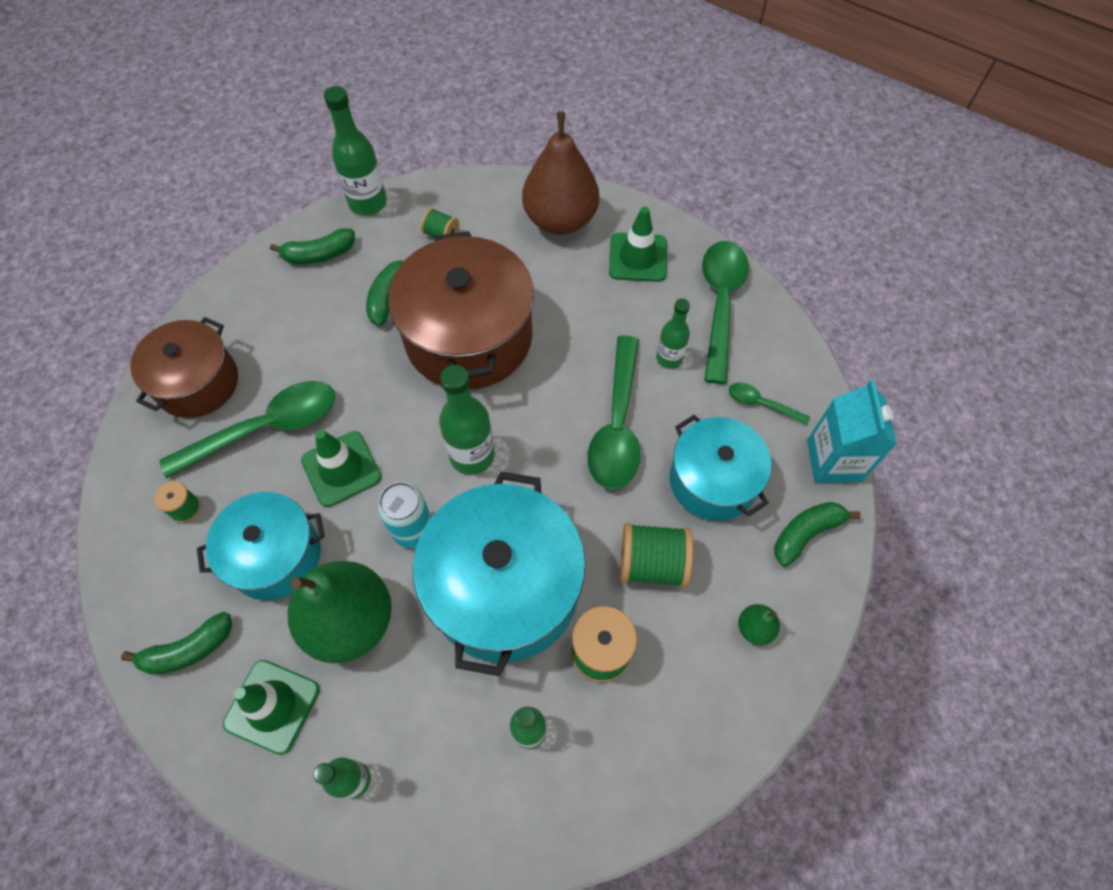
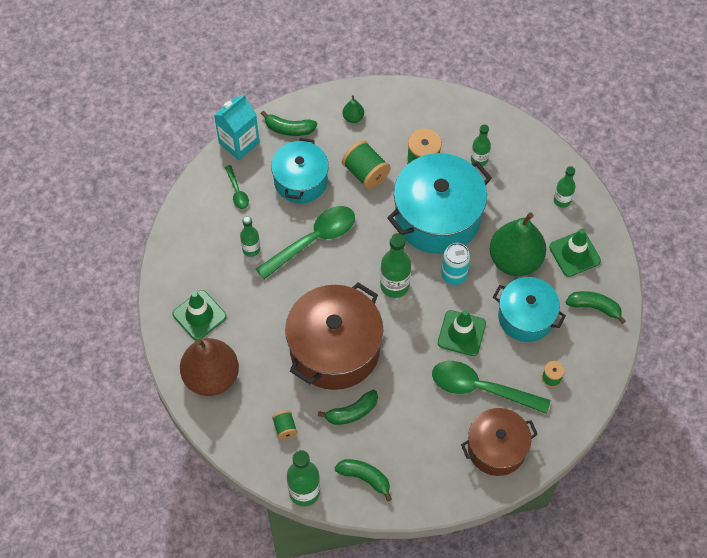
camera: 135 degrees left, 0 degrees up
(720, 304) = (192, 253): green spoon -> none

